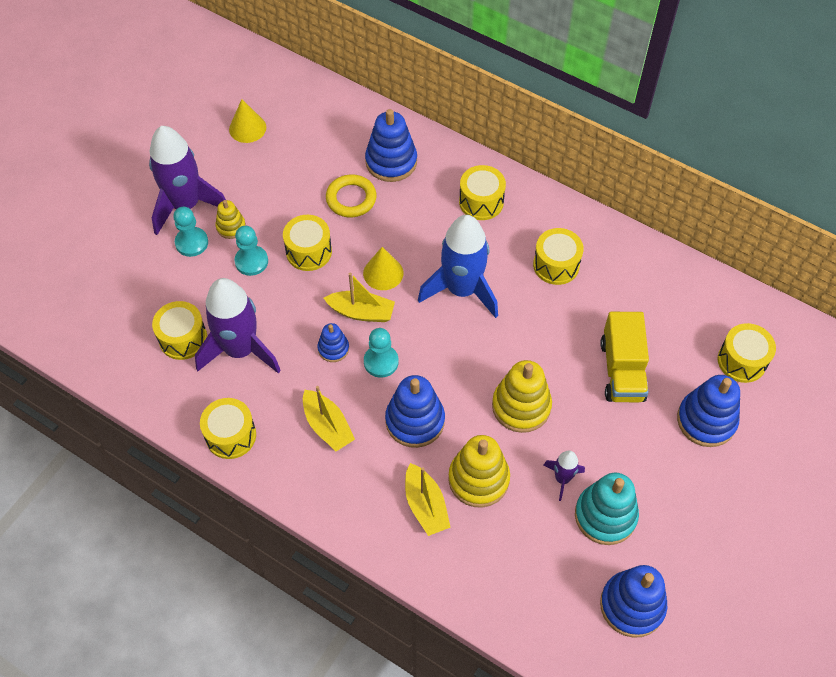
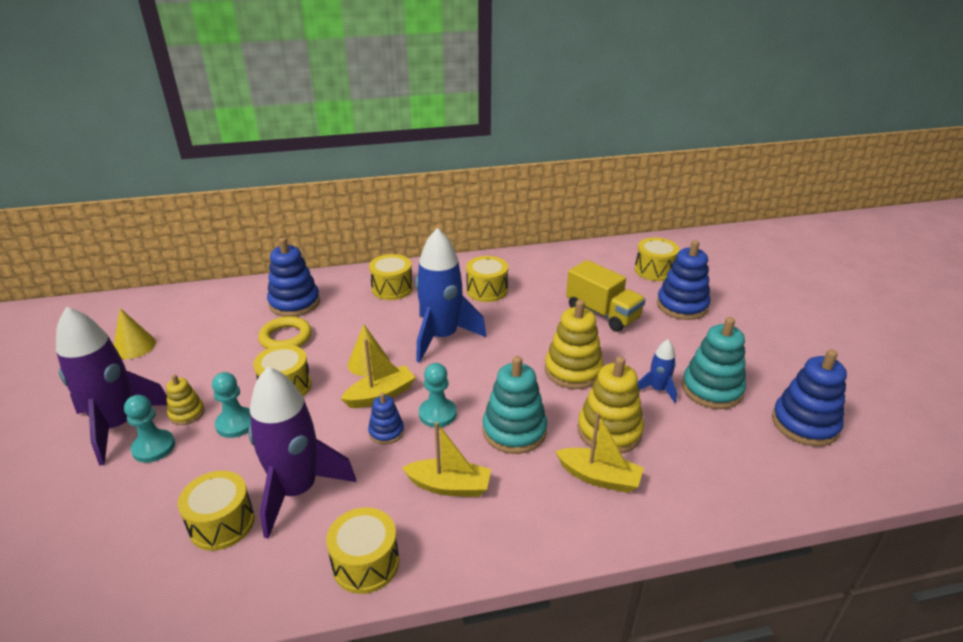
camera: 45 degrees left, 25 degrees down
(415, 421) = (514, 431): blue stacking toy -> turquoise stacking toy
(562, 478) = (657, 389): purple rocket -> blue rocket

